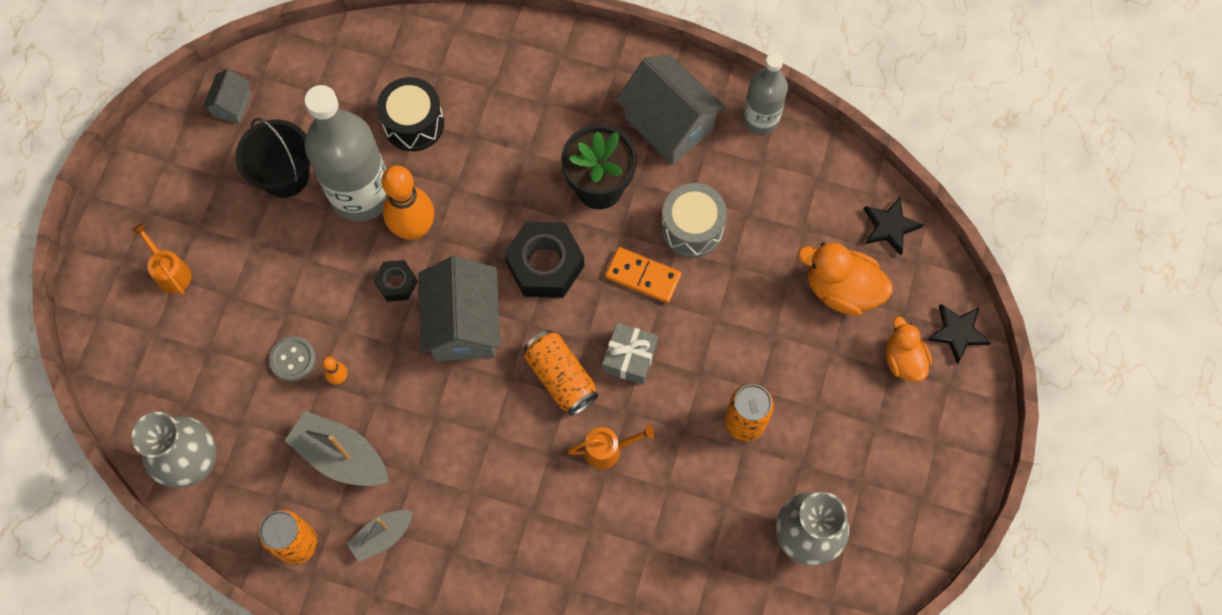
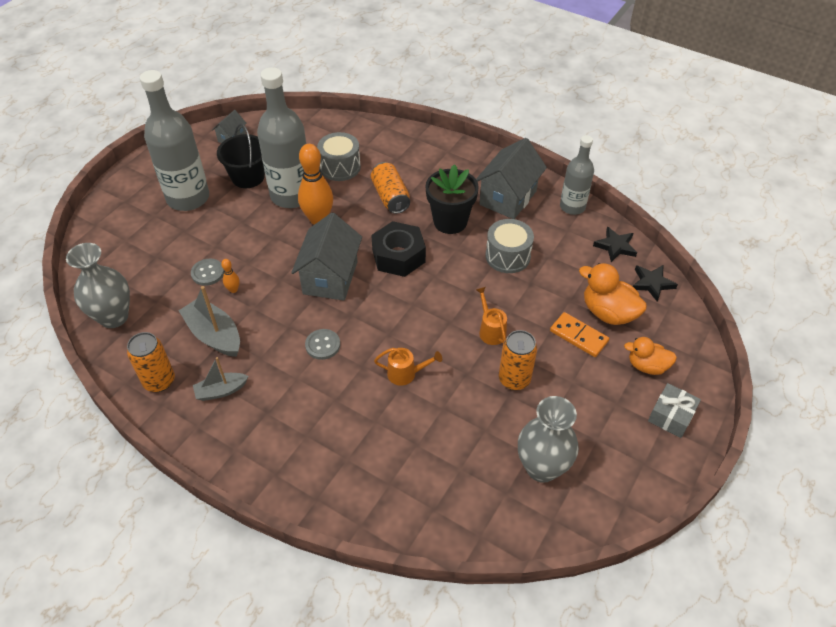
camera: 15 degrees right, 20 degrees down
(170, 271) = (152, 211): orange watering can -> orange watering can (490, 330)
(212, 235) = (188, 198): none -> grey bottle
(396, 283) = (294, 246): black nut -> none
(413, 123) = (340, 167): black drum -> grey drum
(489, 434) = (323, 345): none -> grey button
(561, 377) = (386, 322): orange can -> orange can (390, 197)
(630, 357) = (440, 321): grey gift -> grey gift (671, 416)
(643, 276) = (464, 276): orange domino -> orange domino (578, 336)
(669, 124) = (508, 198): grey house -> grey house turned 60 degrees clockwise
(903, 360) = (647, 366): orange duck -> orange duck turned 75 degrees counterclockwise
(957, 333) = (693, 358): black star -> black star (615, 246)

